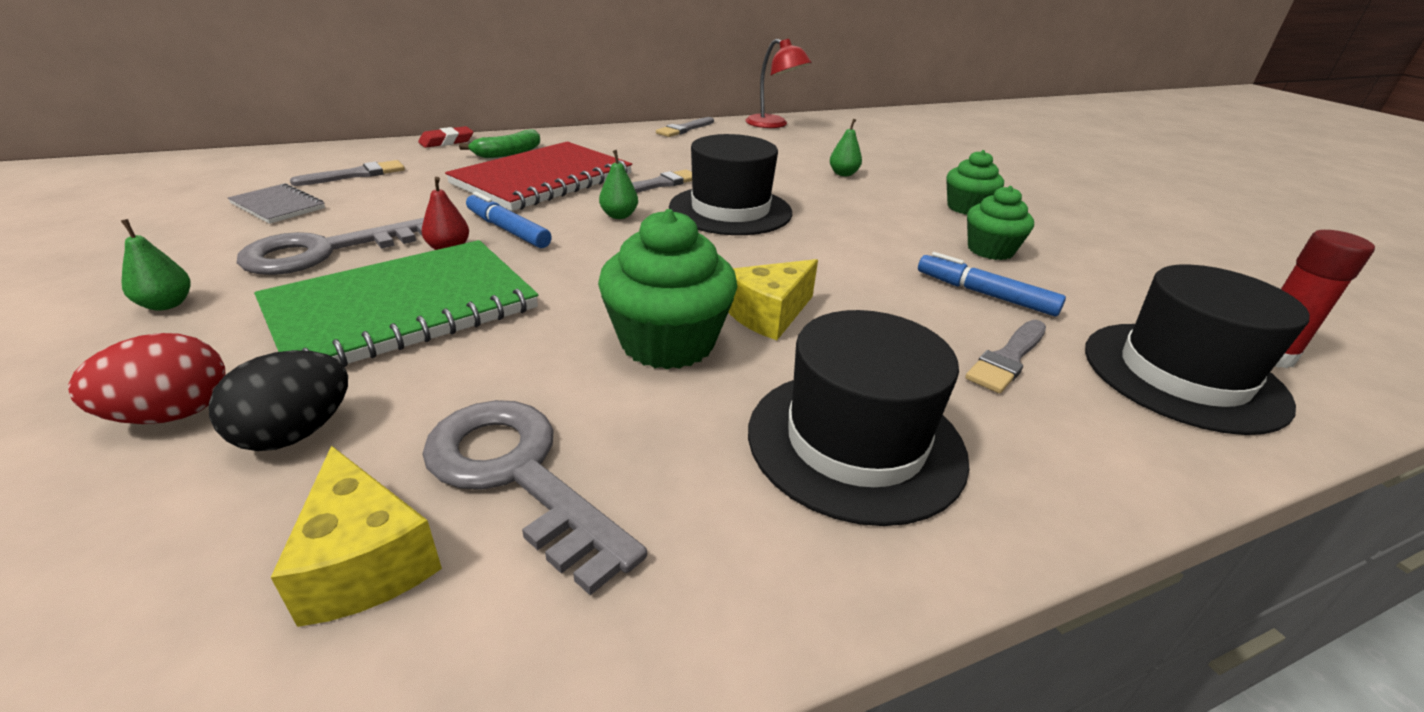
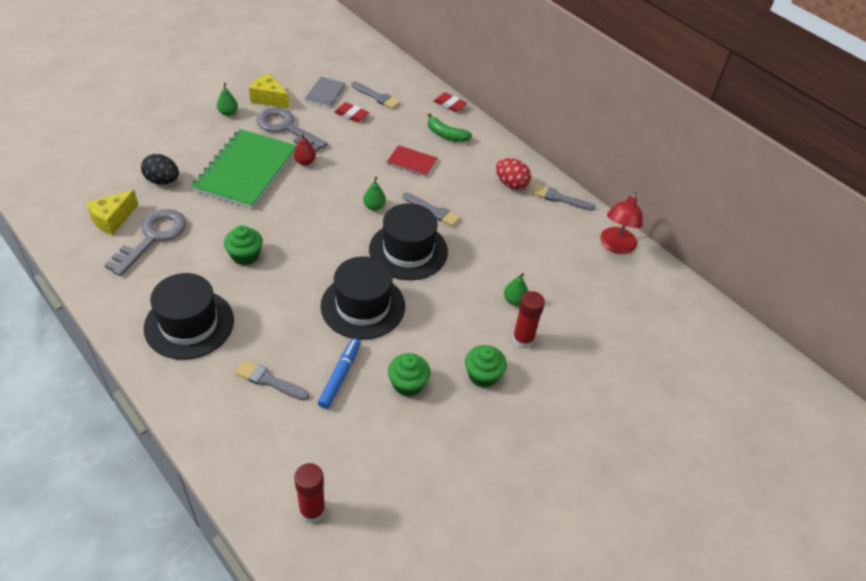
camera: 70 degrees right, 15 degrees up
(172, 414) = (166, 151): red egg -> red egg (511, 184)
(372, 197) = (351, 115): none -> red eraser
(403, 309) = (246, 170): green notebook -> green notebook turned 75 degrees clockwise
(508, 230) = (335, 173): blue marker -> none
(543, 179) = (411, 162): red notebook -> red notebook, size x0.46
(667, 342) = (245, 255): green cupcake -> green cupcake, size x0.64
(769, 315) = (282, 286): yellow cheese -> yellow cheese (269, 99)
(908, 181) = (523, 340): none -> red glue stick
(1183, 375) = (276, 458): black hat -> black hat (363, 306)

